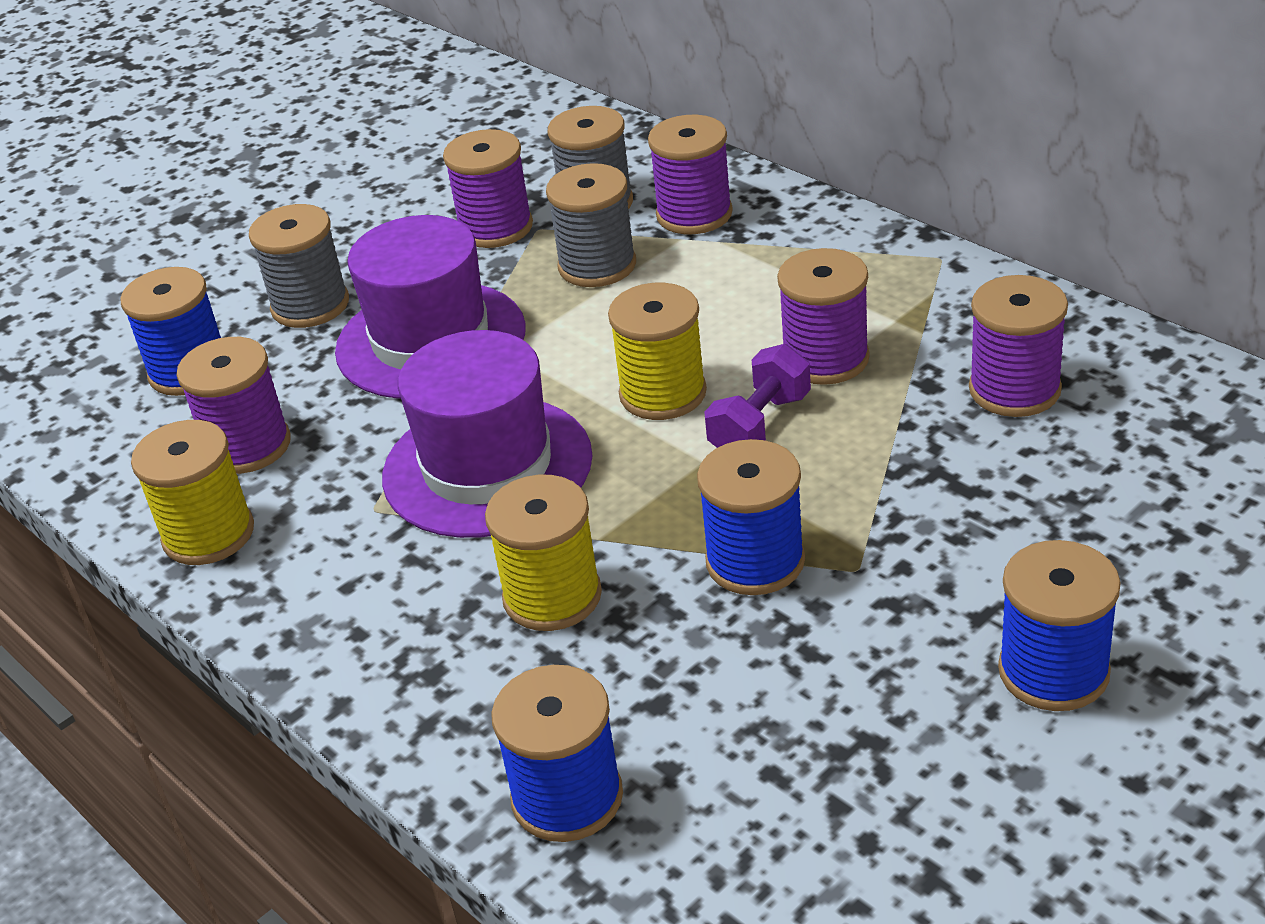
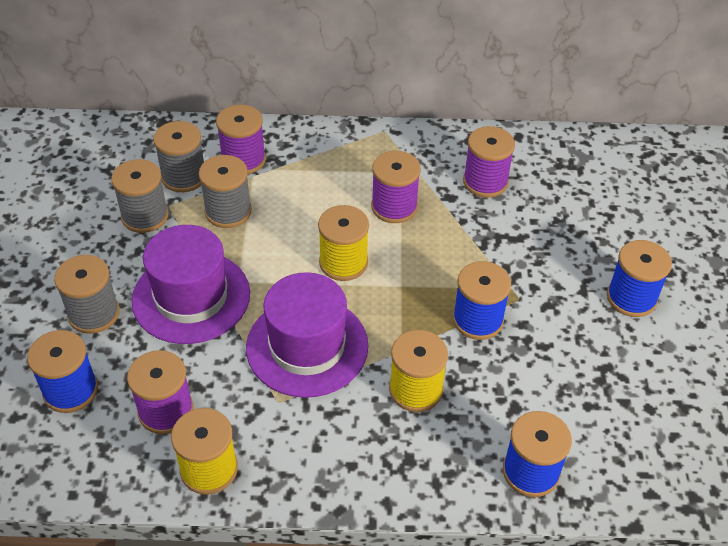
camera: 50 degrees left, 10 degrees up
(495, 228) = (145, 216): purple spool -> grey spool
(760, 425) = (404, 255): purple dumbbell -> none

